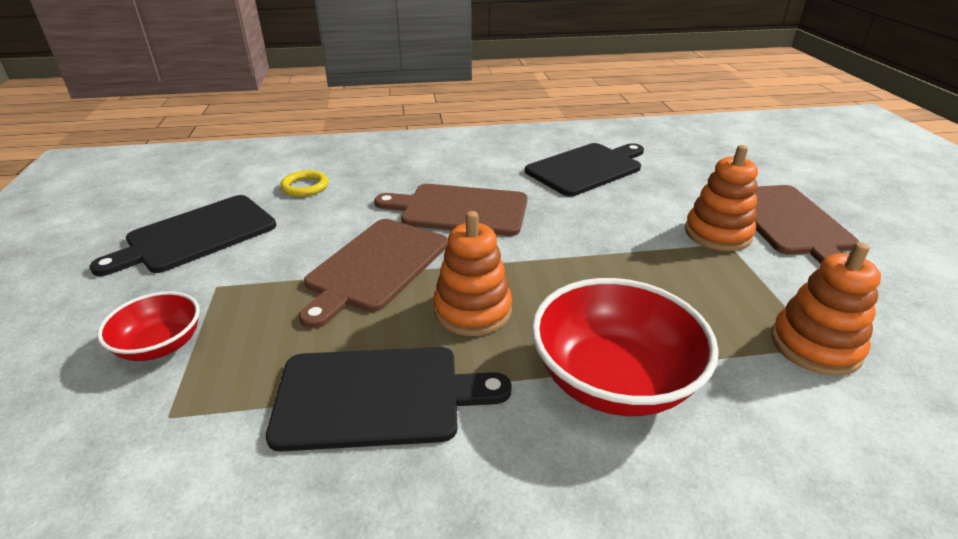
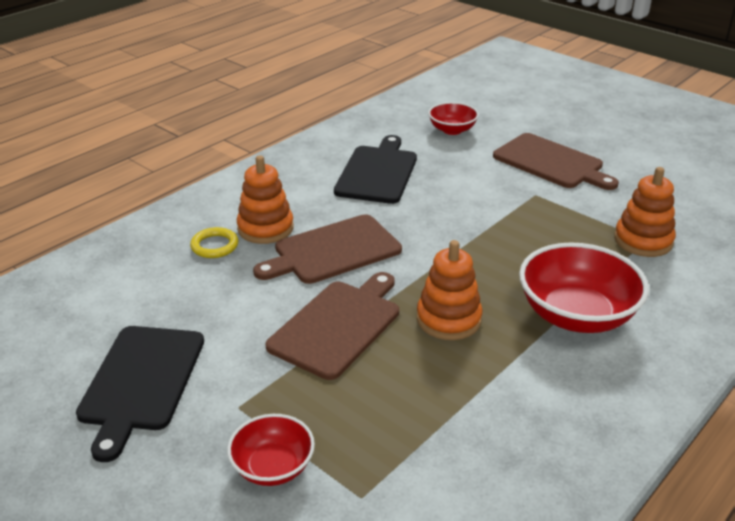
camera: 40 degrees left, 0 degrees up
(305, 187) = (166, 292): yellow ring -> yellow ring (214, 246)
(375, 266) = (338, 326): brown cutting board -> brown cutting board turned 135 degrees counterclockwise
(377, 397) = (469, 402): black cutting board -> none
(709, 160) = (452, 130): none -> red bowl
(717, 234) = (522, 190): orange stacking toy -> orange stacking toy (265, 228)

